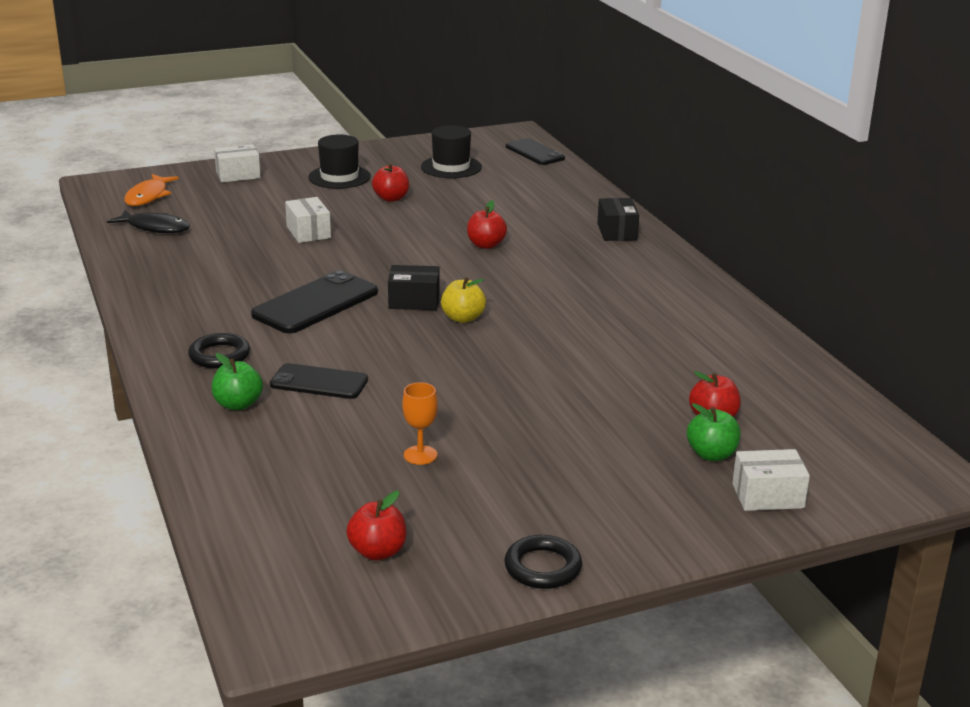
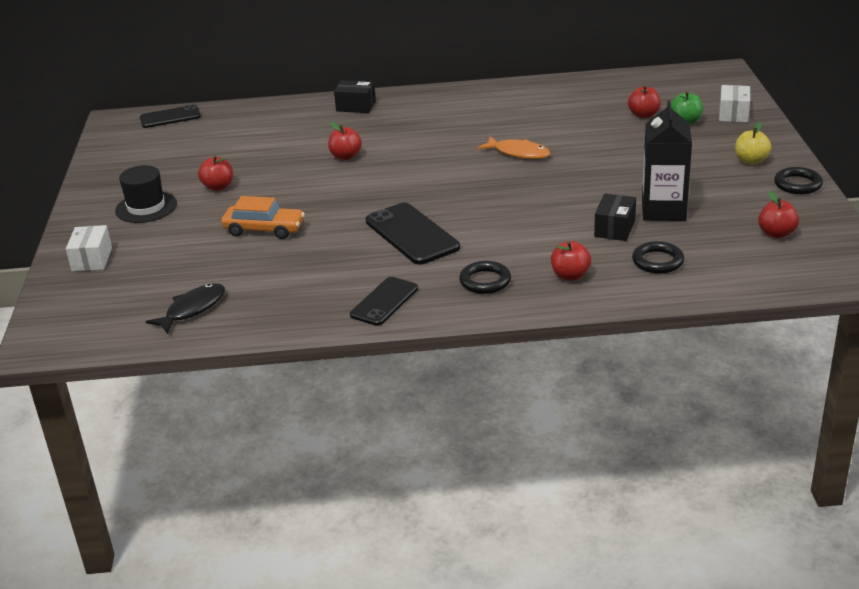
camera: 70 degrees left, 5 degrees up
(148, 196) = (105, 312): orange fish -> orange fish (518, 153)
(238, 404) = (570, 275): green apple -> red apple
(281, 460) = (657, 261): none -> black ring
(308, 232) = (264, 230): white box -> orange car
(319, 382) = (548, 240): black phone -> black phone (384, 302)
(414, 301) = (430, 193): black box -> black box (614, 228)
(420, 455) = (663, 210): orange goblet -> black carton
(451, 167) = (169, 155): black hat -> none
(463, 318) = (469, 177): yellow apple -> yellow apple (751, 161)

